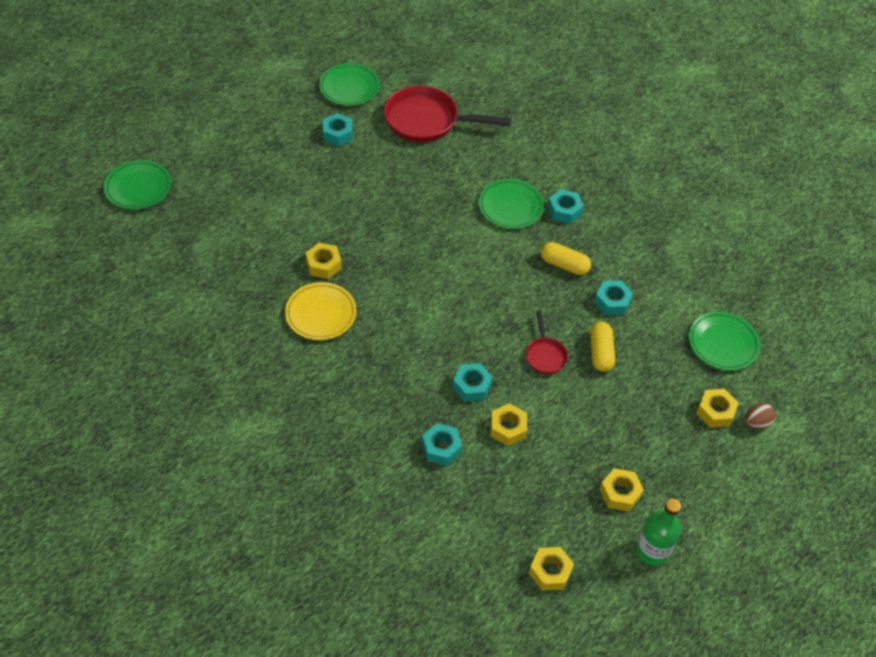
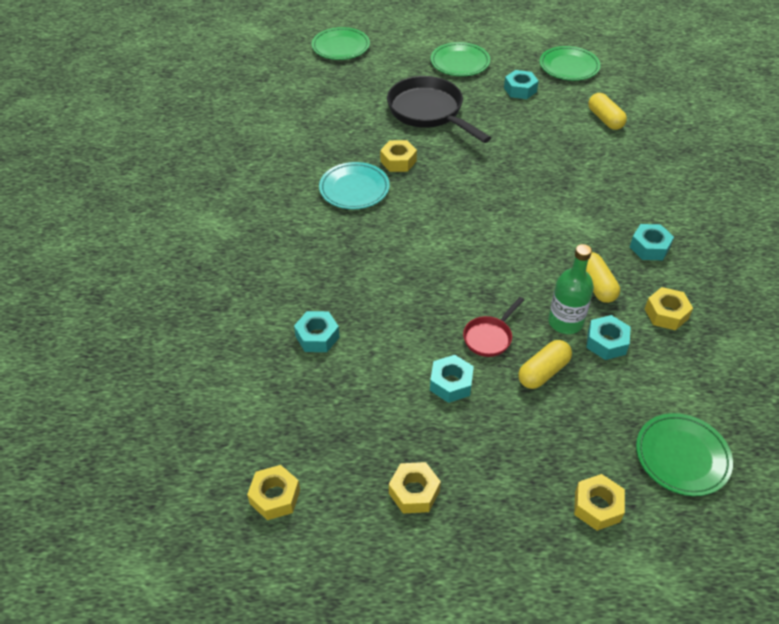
camera: 50 degrees right, 5 degrees down
(293, 203) = (429, 112): none -> black pan
(321, 314) = (354, 189): yellow plate -> turquoise plate
(427, 121) = (605, 119): red pan -> yellow capsule
(472, 386) = (398, 313): turquoise nut -> turquoise nut (451, 383)
(508, 428) = (386, 364): yellow nut -> yellow nut (666, 314)
(510, 207) = (601, 215): green plate -> green plate (460, 63)
(652, 550) = (381, 564): green bottle -> green bottle (565, 322)
(756, 423) = (631, 552): brown egg -> none

